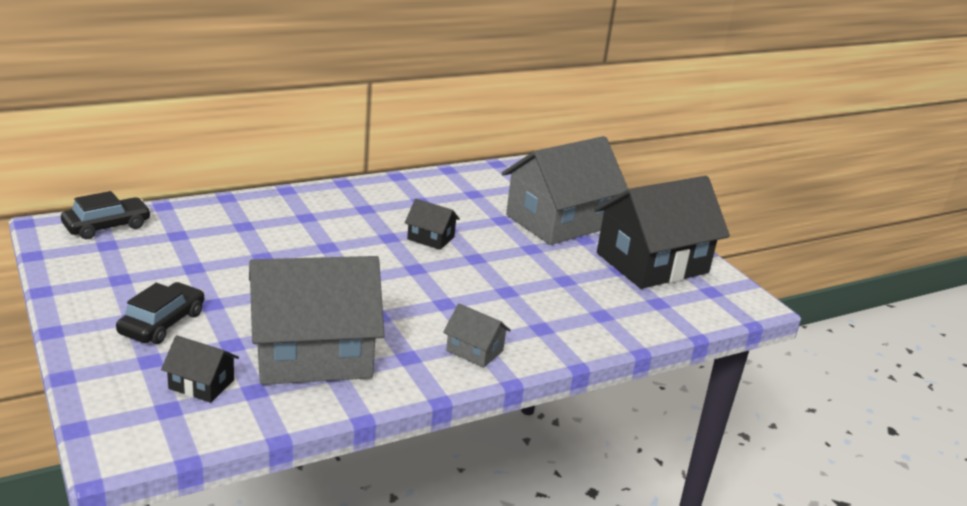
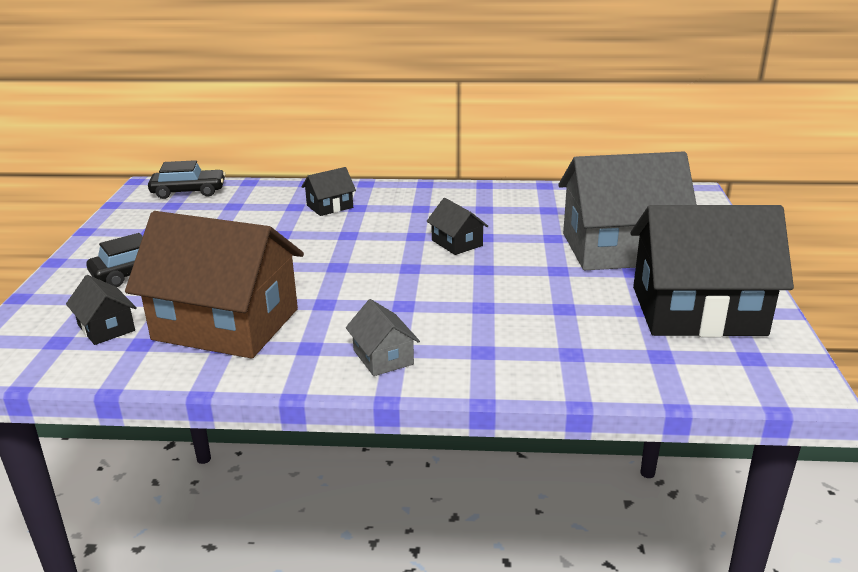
camera: 35 degrees right, 0 degrees up
(278, 220) = (330, 206): none -> black house
(313, 354) = (226, 324): grey house -> brown house

